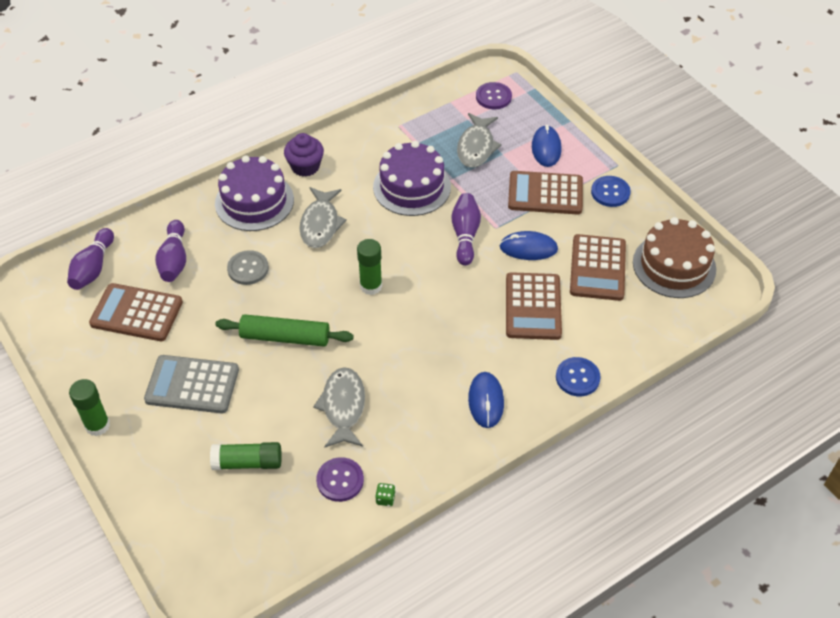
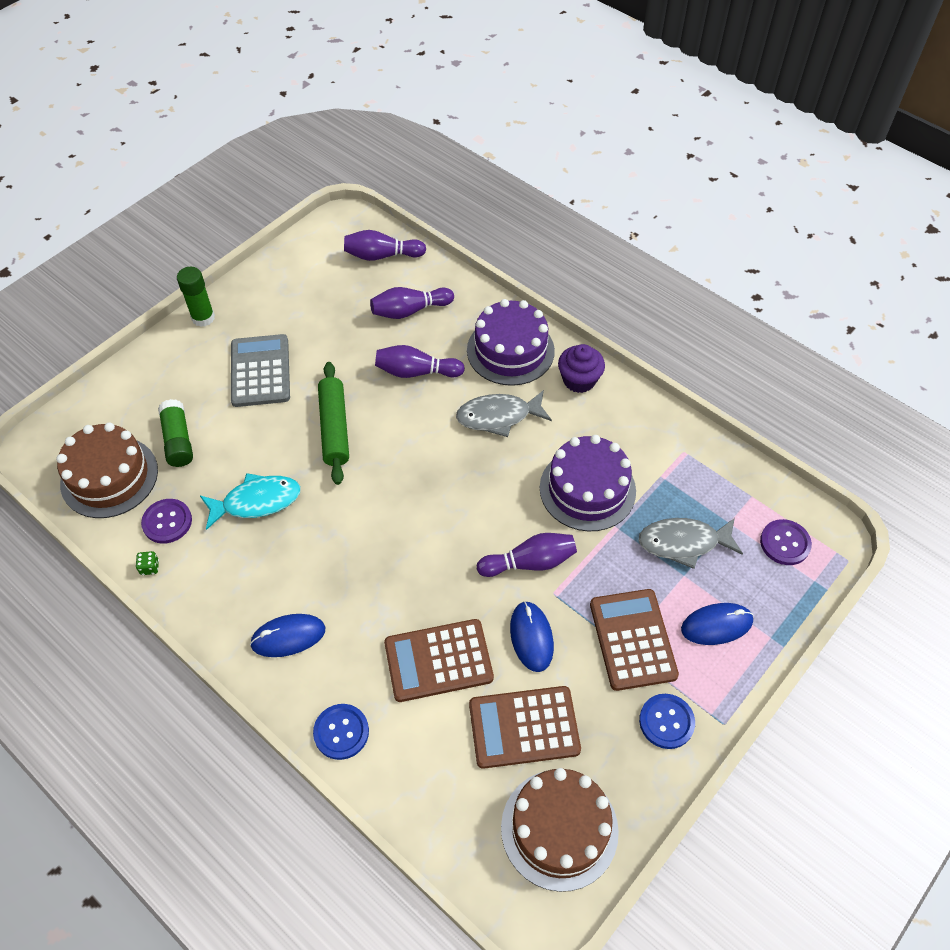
camera: 75 degrees right, 5 degrees up
(136, 313) = (336, 304): brown calculator -> none
(248, 268) = (416, 372): grey button -> purple bowling pin
(268, 526) = (109, 477): none -> brown cake
(343, 407) = (256, 501): grey fish -> turquoise fish
(371, 286) = (423, 486): green glue stick -> none

